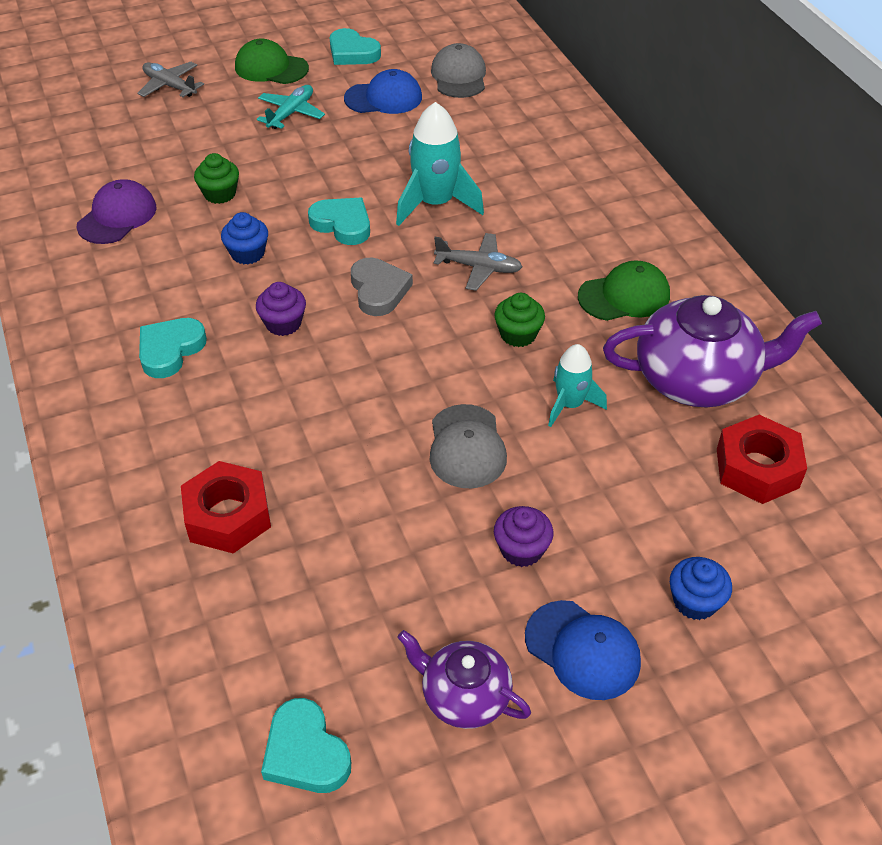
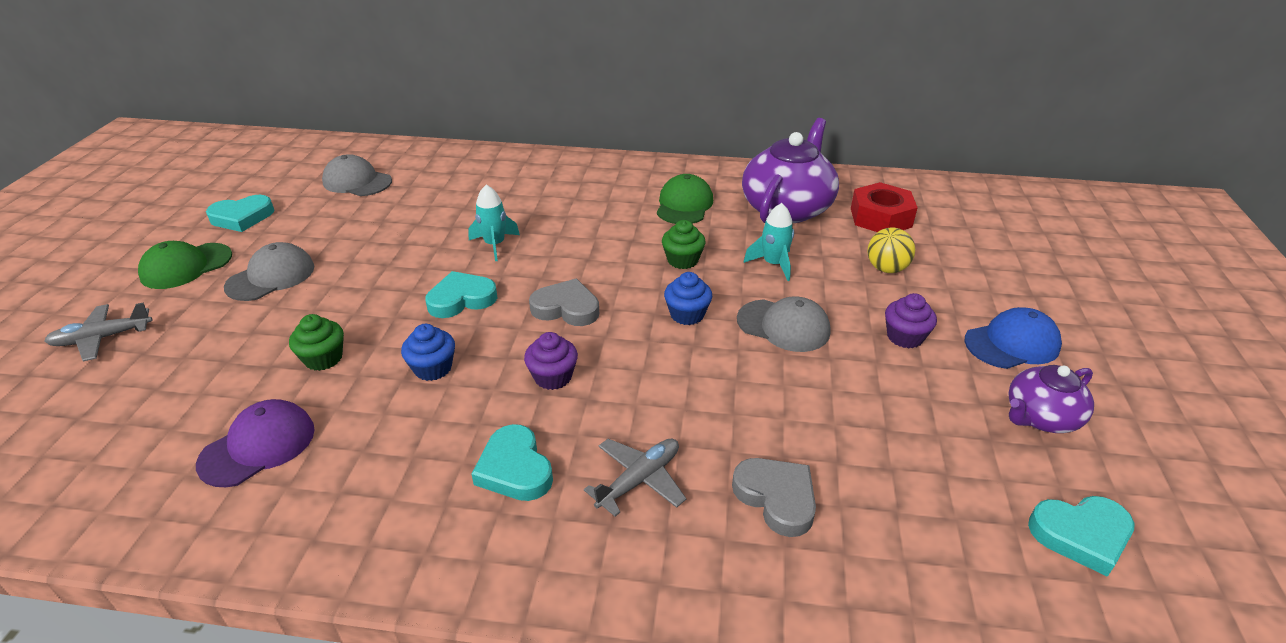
camera: 60 degrees left, 10 degrees down
(117, 216) = (258, 446): purple cap -> purple cap turned 75 degrees clockwise
(228, 516) = (776, 498): red nut -> grey heart
(291, 113) = (271, 277): turquoise plane -> grey cap
(384, 98) = (328, 223): blue cap -> none
(435, 204) = (495, 245): turquoise rocket -> turquoise rocket, size x0.62
(479, 267) = (592, 251): grey plane -> grey plane (639, 480)
(643, 502) = (886, 269): none -> yellow ball
(695, 601) = (984, 282): blue cupcake -> blue cupcake (687, 314)

